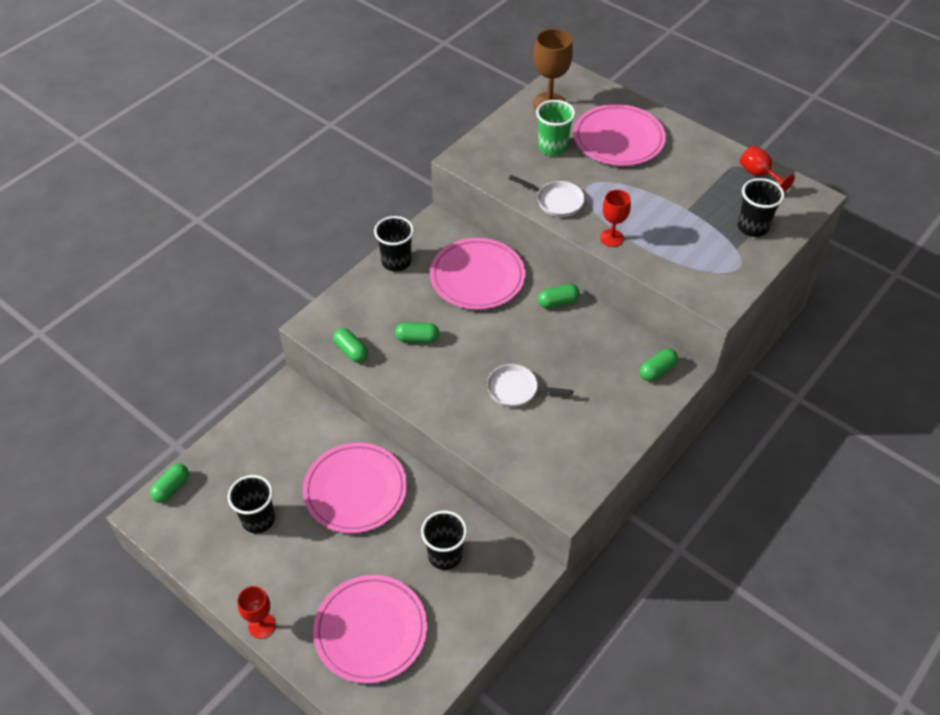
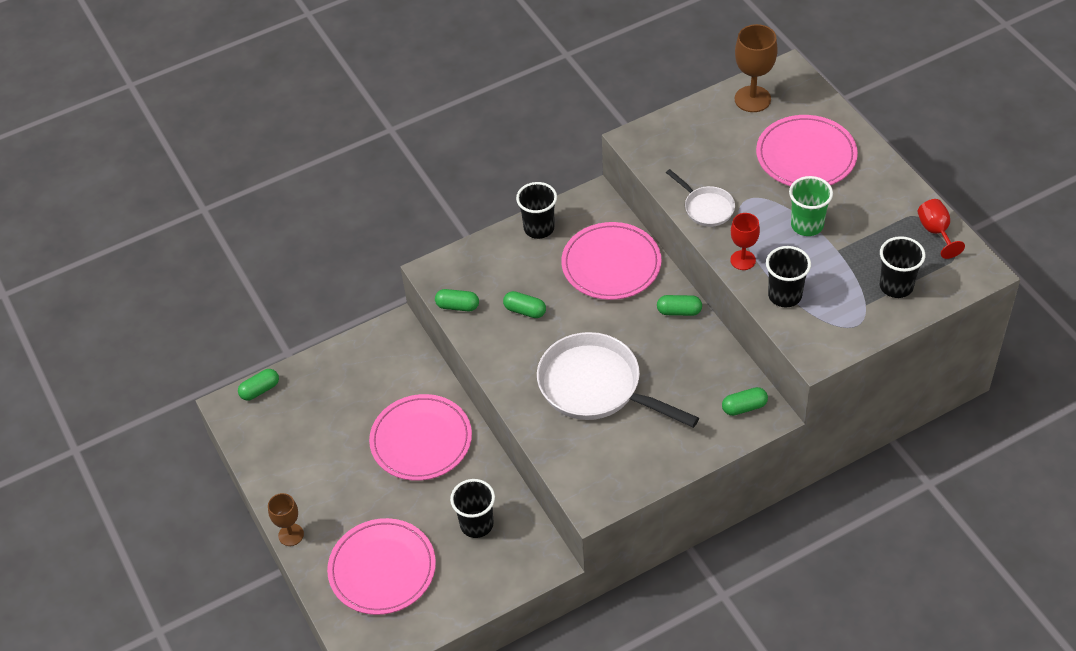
camera: 25 degrees right, 0 degrees up
(258, 519) = (324, 441): black cup -> black cup (784, 295)
(262, 625) = (291, 535): red goblet -> brown goblet
(351, 351) = (457, 306): green capsule -> green capsule turned 60 degrees counterclockwise
(516, 390) = (596, 387): white pan -> white pan, size x1.99
(552, 147) = (732, 148): green cup -> green cup (807, 225)

